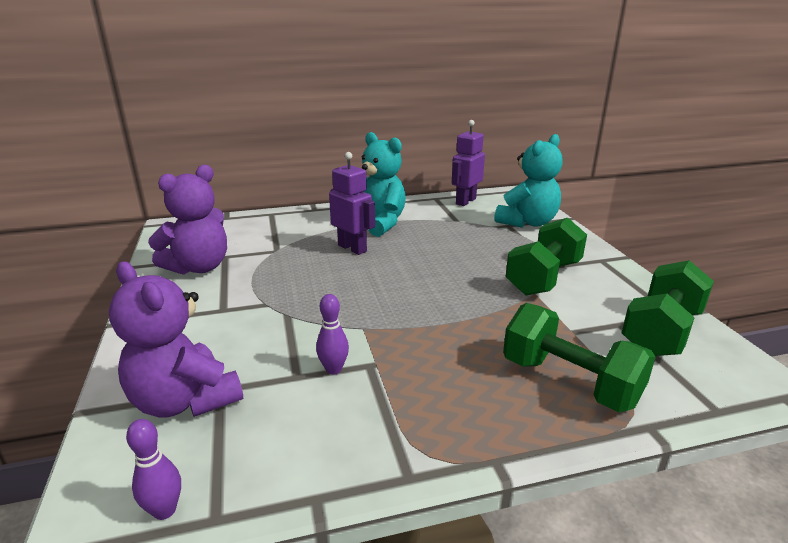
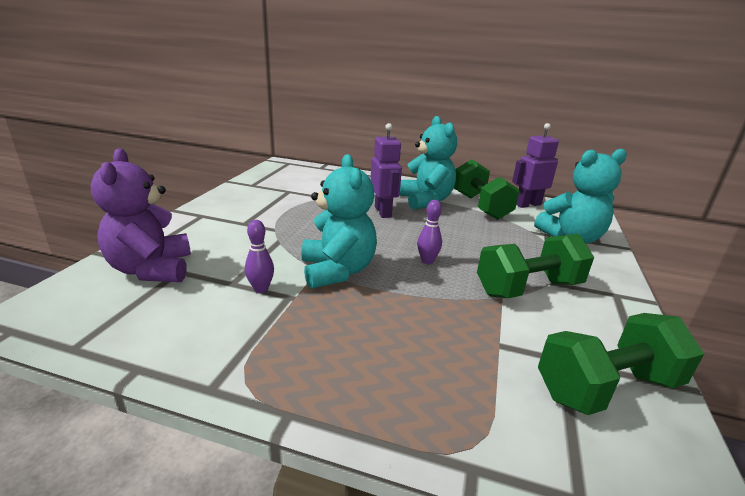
camera: 30 degrees right, 0 degrees up
(164, 510) = (58, 328): purple bowling pin -> purple bowling pin (427, 261)
(199, 267) = (264, 193): purple teddy bear -> none
(382, 322) = (337, 271): none -> turquoise teddy bear
(569, 382) = (439, 386): green dumbbell -> green dumbbell (480, 206)

